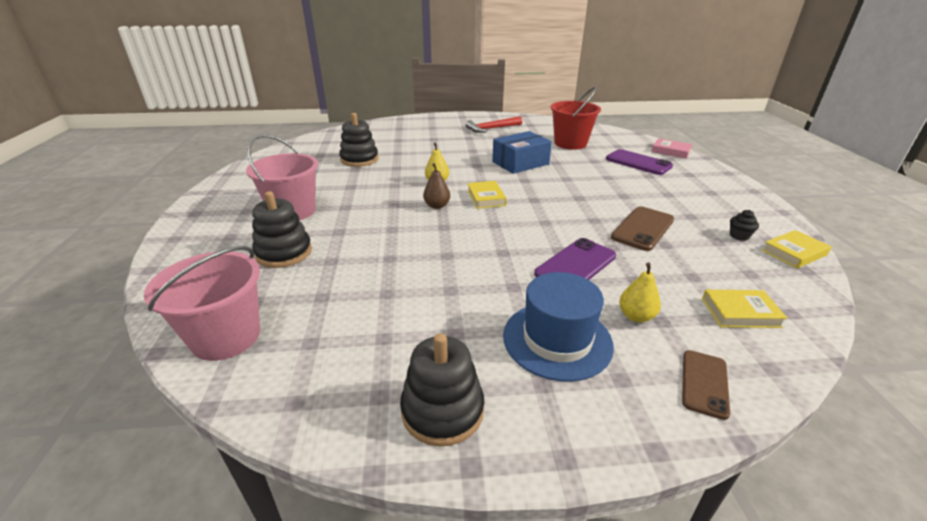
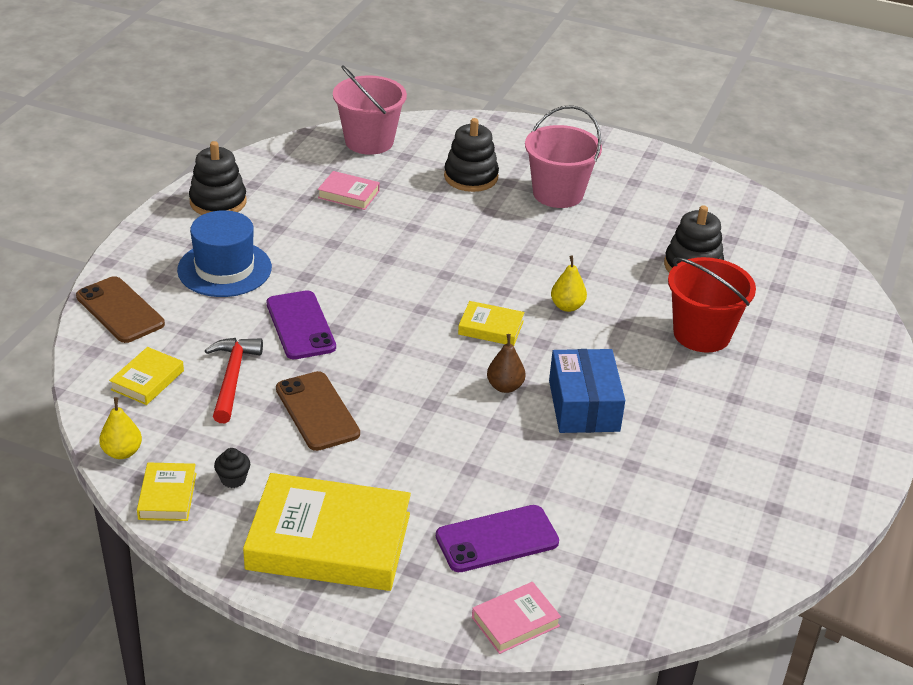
camera: 115 degrees right, 5 degrees up
(357, 310) = (348, 194): none -> pink book
(437, 206) = (498, 285): brown pear -> brown pear (505, 387)
(491, 129) = (772, 444): red hammer -> red hammer (232, 378)
(570, 143) = (635, 507): red bucket -> red bucket (701, 334)
(636, 316) = (205, 320): yellow pear -> yellow pear (122, 452)
(704, 383) = (120, 310): brown phone -> brown phone, size x1.52
(715, 196) = (329, 541): none -> yellow book

